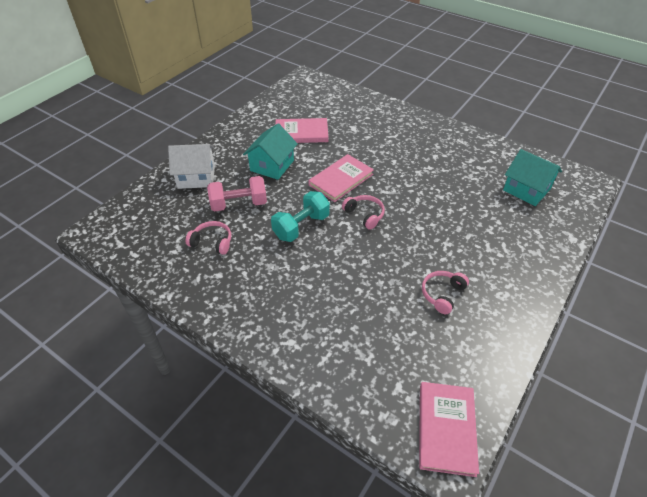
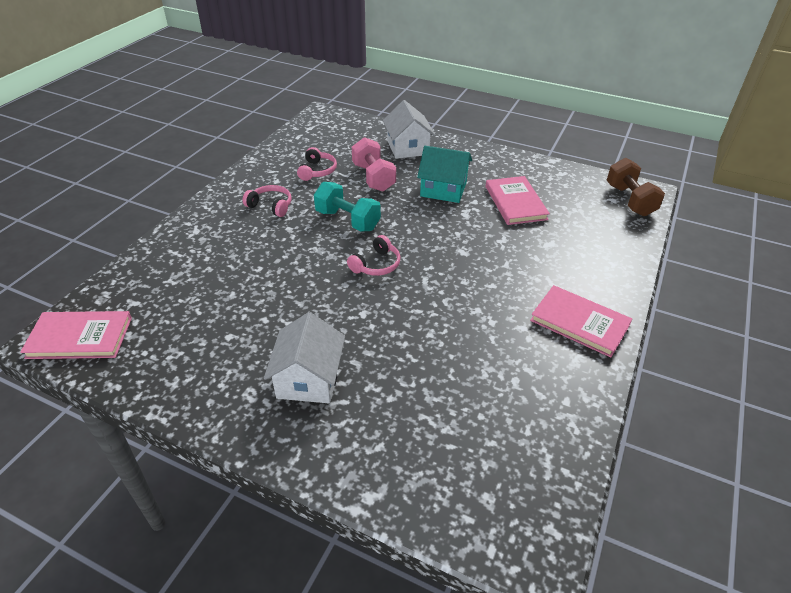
camera: 80 degrees right, 5 degrees down
(312, 85) = (629, 200): none -> brown dumbbell
(341, 179) = (435, 241): pink book -> pink book (579, 323)
(442, 294) = (251, 335): pink headphones -> pink headphones (271, 206)
(485, 261) = (308, 379): none -> white house
(526, 189) = (477, 441): turquoise house -> none

